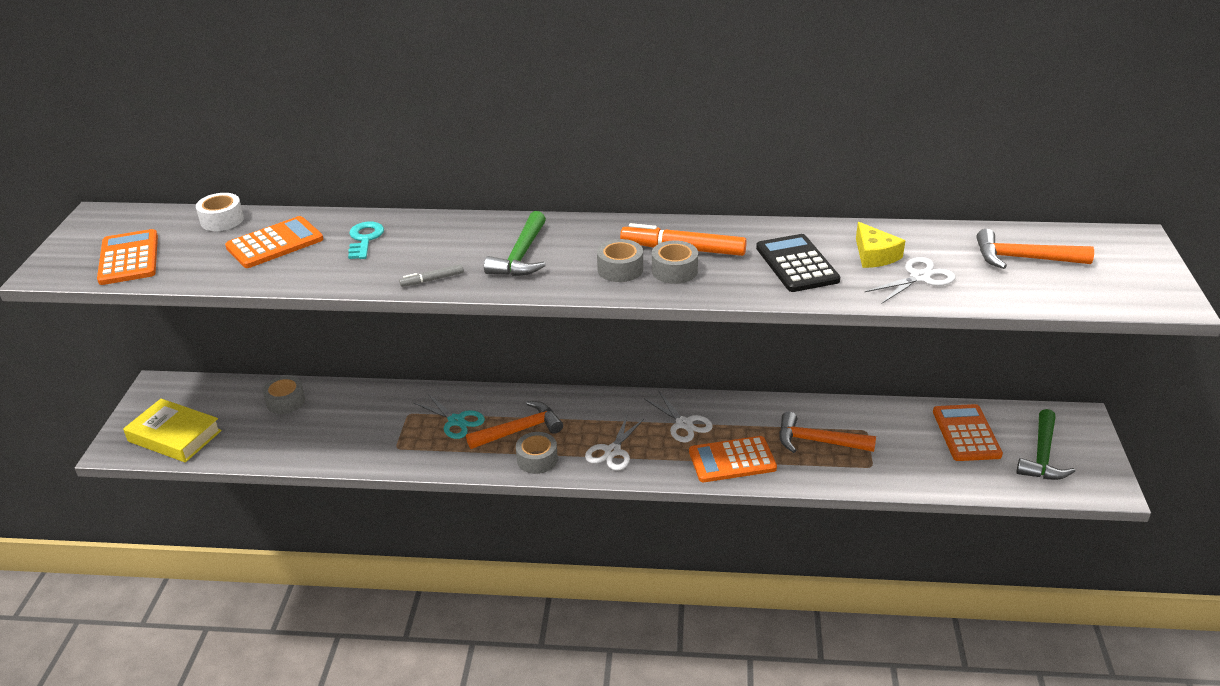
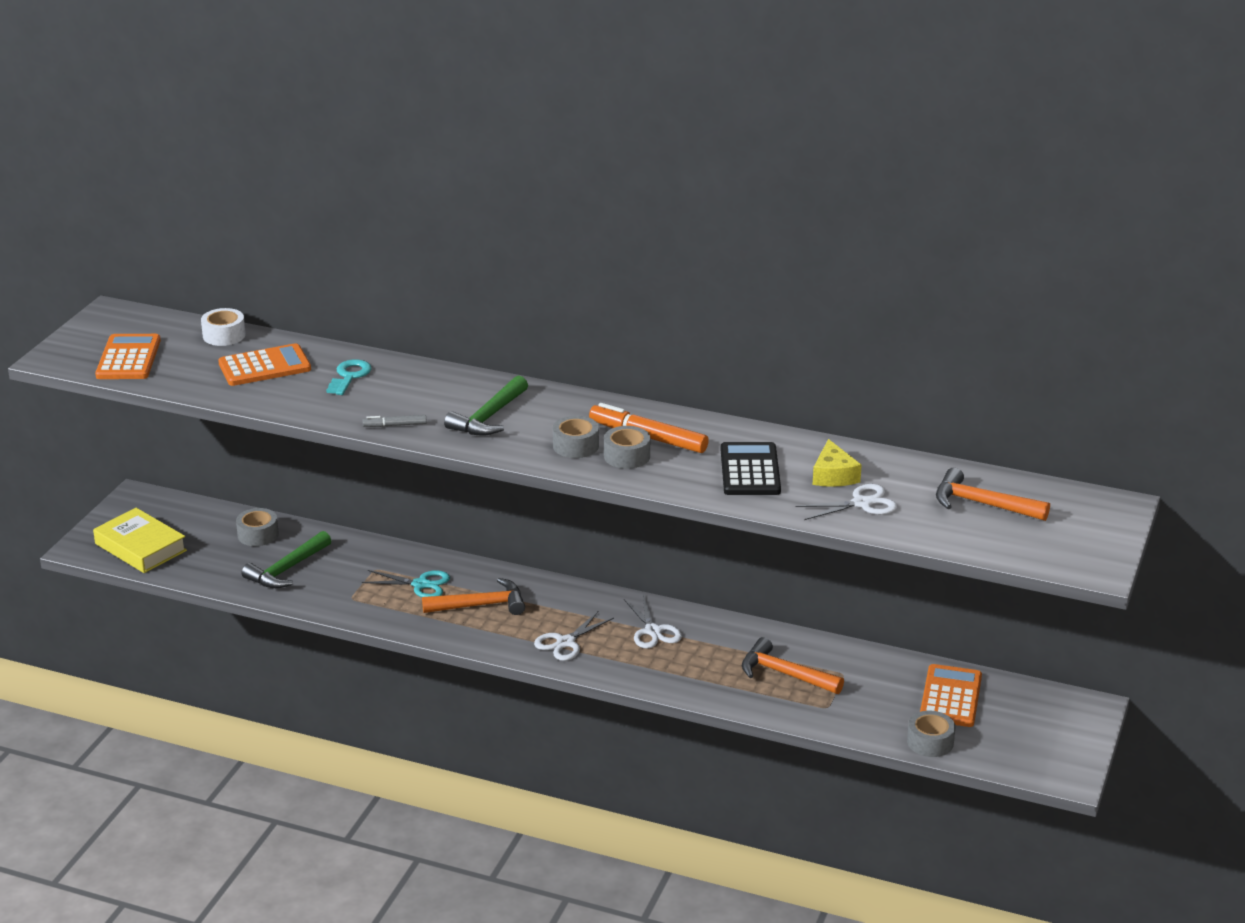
camera: 15 degrees right, 5 degrees down
(456, 421) = (420, 584): turquoise scissors -> turquoise scissors turned 45 degrees counterclockwise
(537, 459) = (486, 635): grey tape -> grey tape (930, 742)
(732, 460) = (684, 674): orange calculator -> none
(1042, 455) = (1019, 733): green hammer -> green hammer (287, 569)

